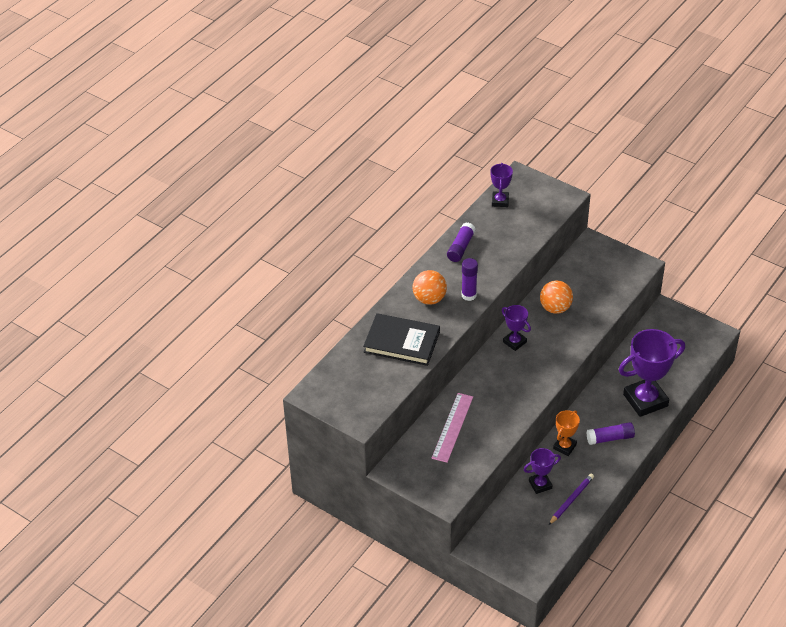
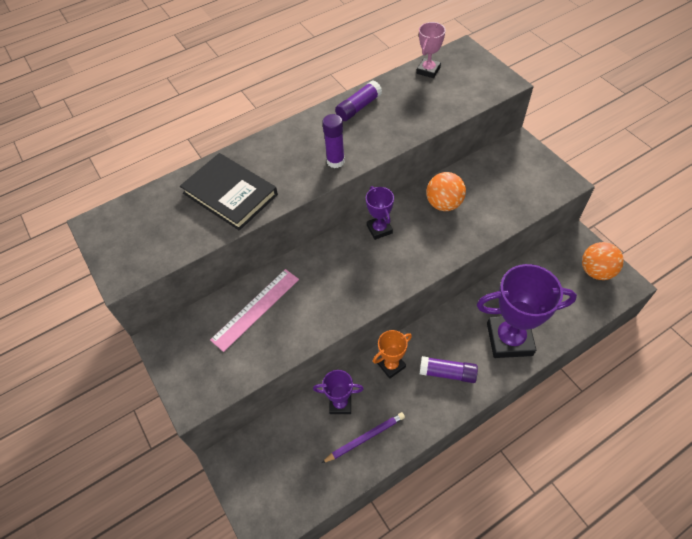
camera: 25 degrees right, 10 degrees up
(429, 299) = (291, 154): orange ball -> orange ball (596, 271)
(500, 201) = (428, 70): purple trophy -> pink trophy

